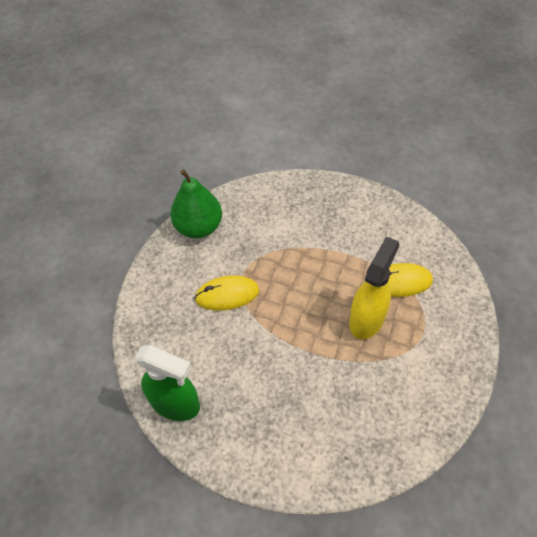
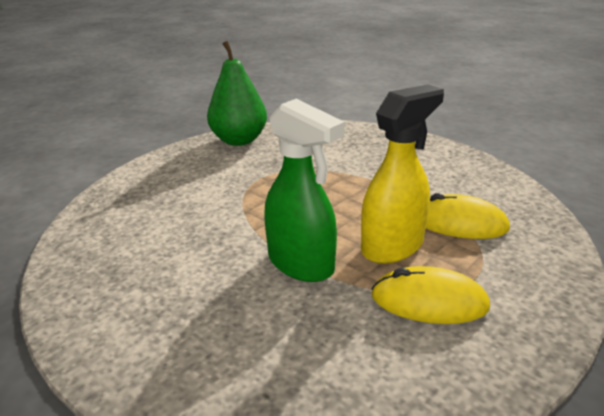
camera: 20 degrees right, 25 degrees down
(175, 403) = (84, 263): green spray bottle -> green spray bottle (301, 264)
(227, 295) = (228, 190): yellow mouse -> yellow mouse (429, 301)

